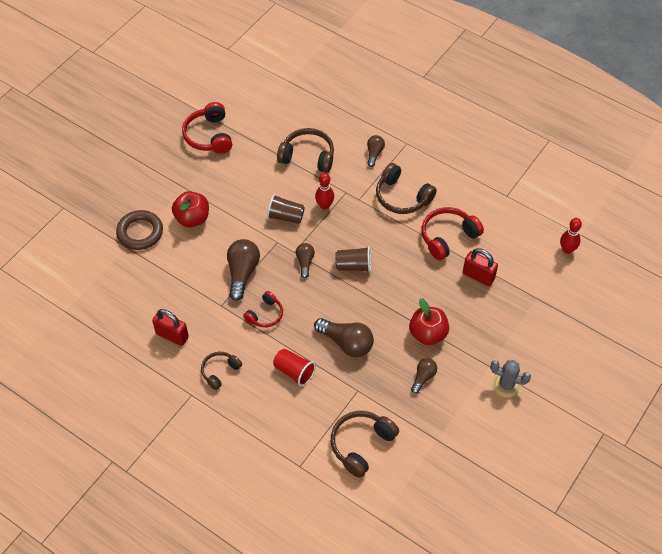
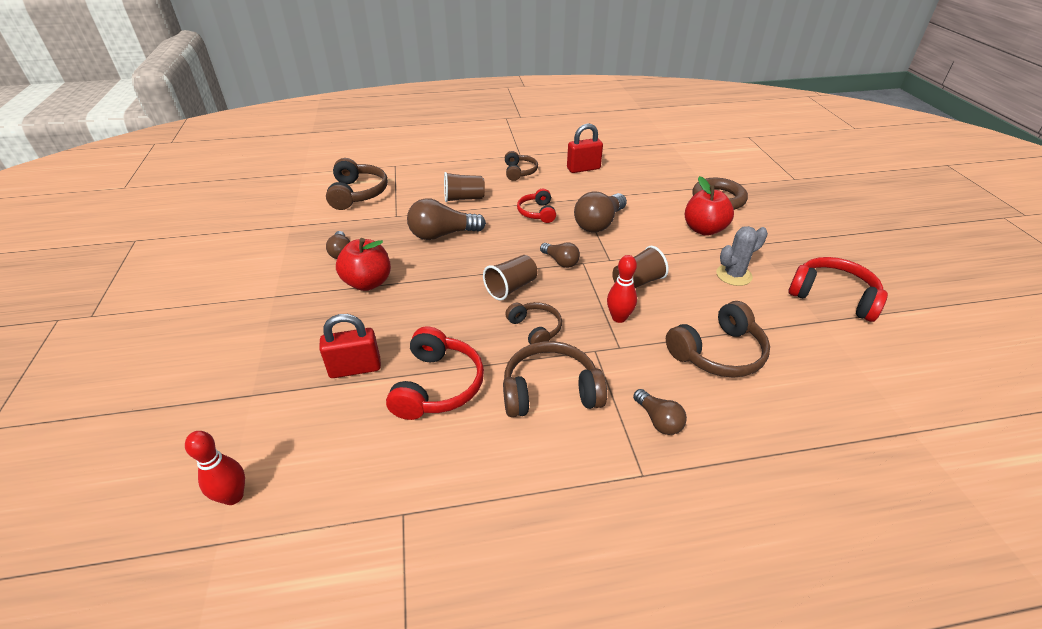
camera: 135 degrees right, 15 degrees down
(242, 273) = (599, 223): brown light bulb -> brown light bulb turned 75 degrees clockwise
(294, 371) = (464, 198): red cup -> brown cup
(372, 231) = (535, 329): none -> brown headphones
(506, 385) = (241, 292): grey cactus -> grey cactus (734, 275)

